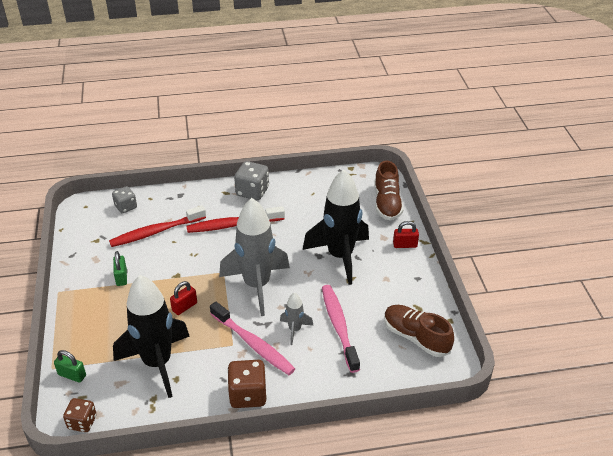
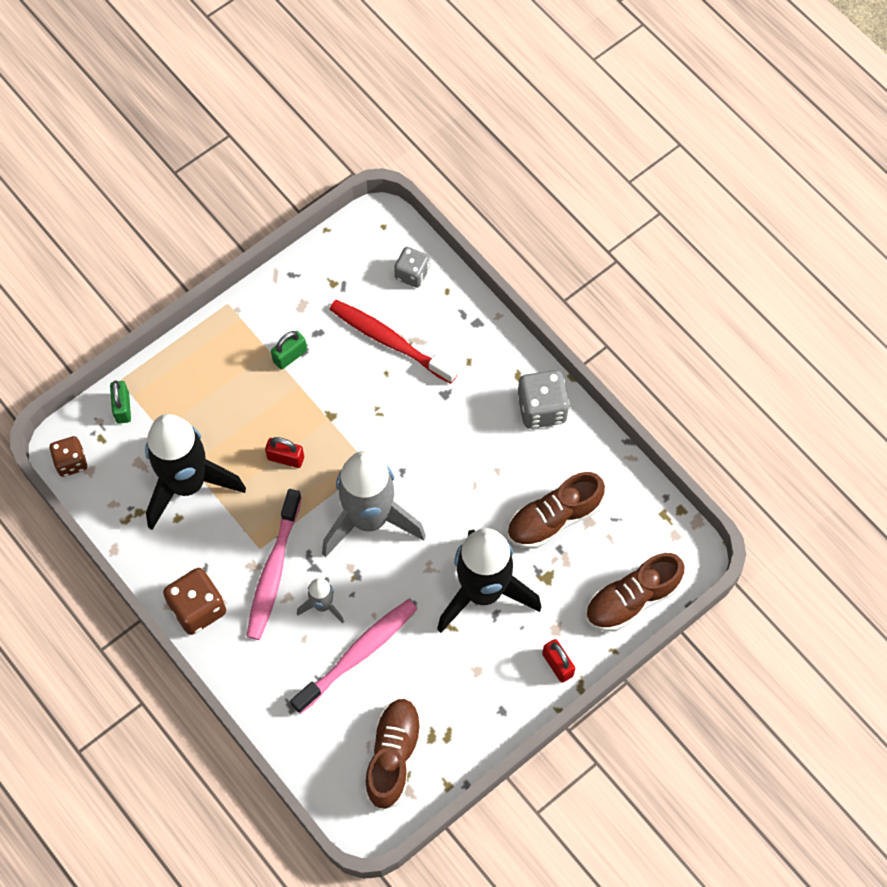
camera: 60 degrees right, 25 degrees up
(233, 225) = (460, 425): red toothbrush -> none
(319, 212) = (554, 518): none -> brown shoe

